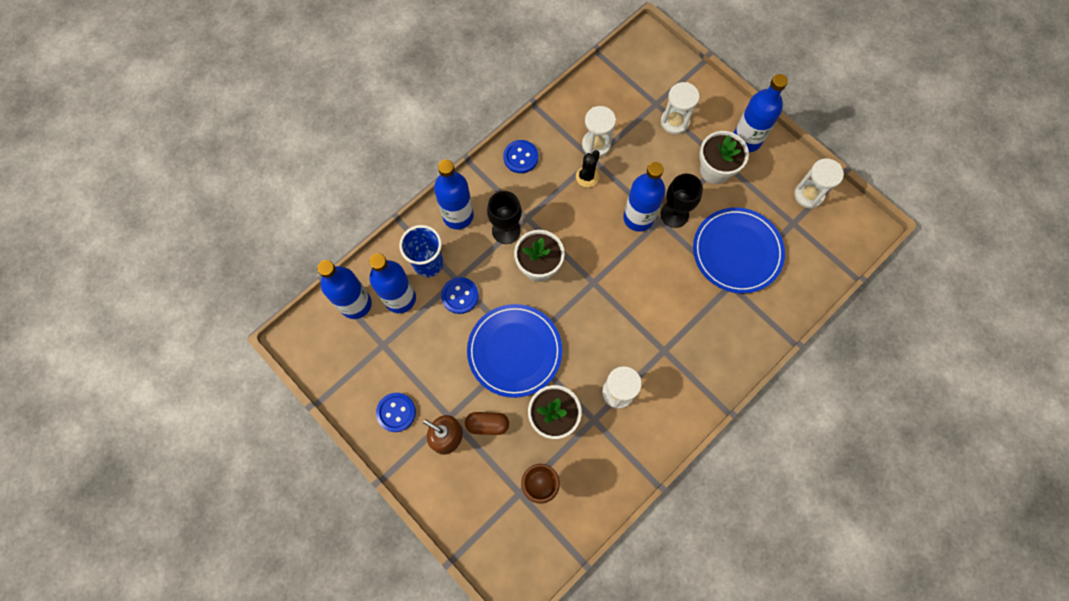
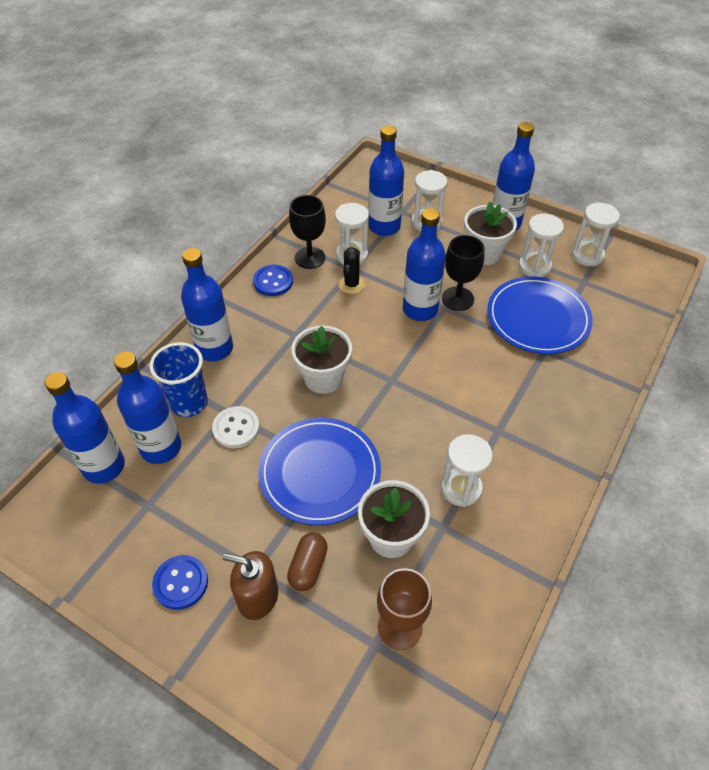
camera: 15 degrees left, 20 degrees down
(460, 296) = (236, 428): blue button -> white button
(487, 424) = (308, 567): brown capsule -> brown capsule turned 60 degrees counterclockwise
(506, 230) = (275, 351): black goblet -> black goblet (310, 258)
(634, 118) = (384, 227): none -> blue bottle
(755, 196) = (534, 266): none -> white hourglass

